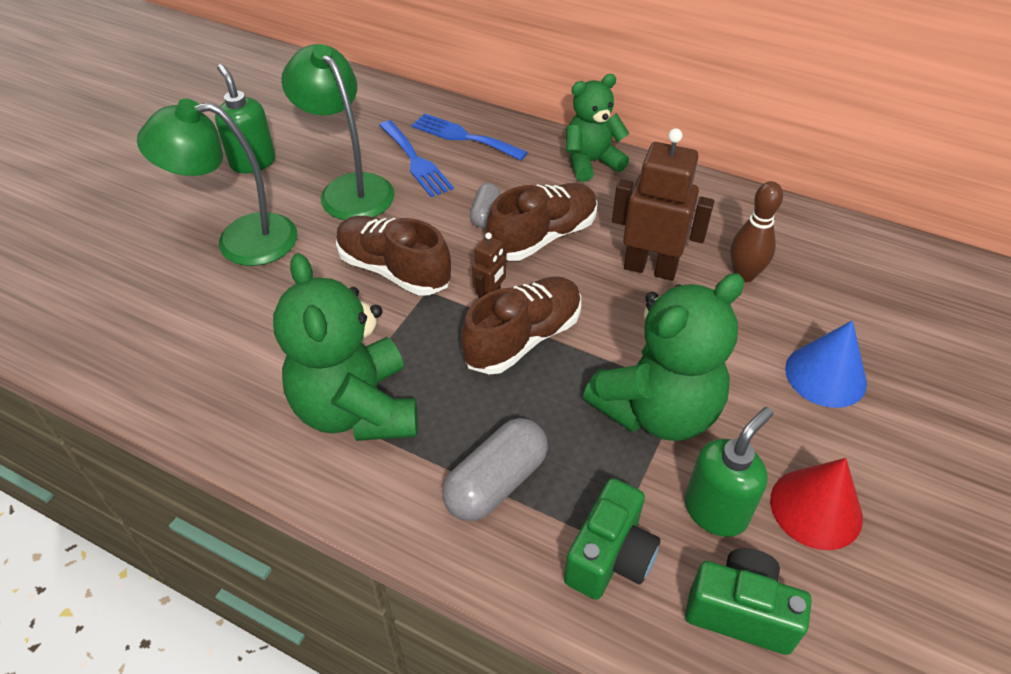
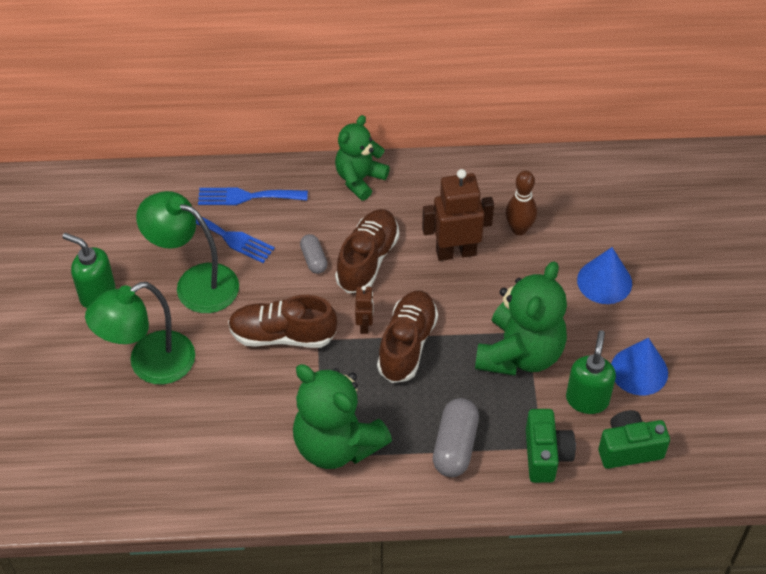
camera: 30 degrees left, 5 degrees up
(816, 508) = (639, 370): red cone -> blue cone

